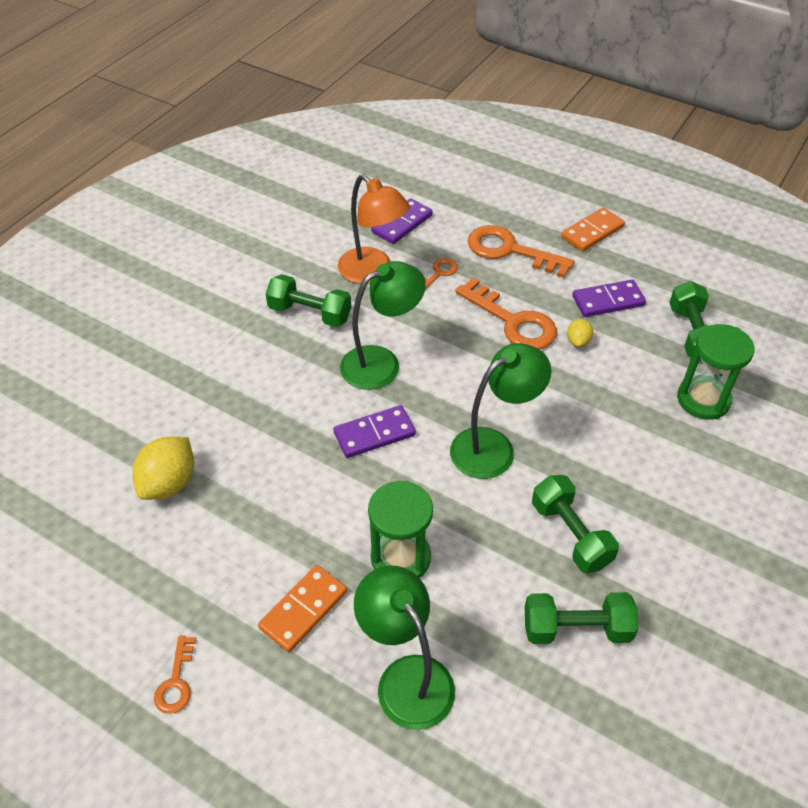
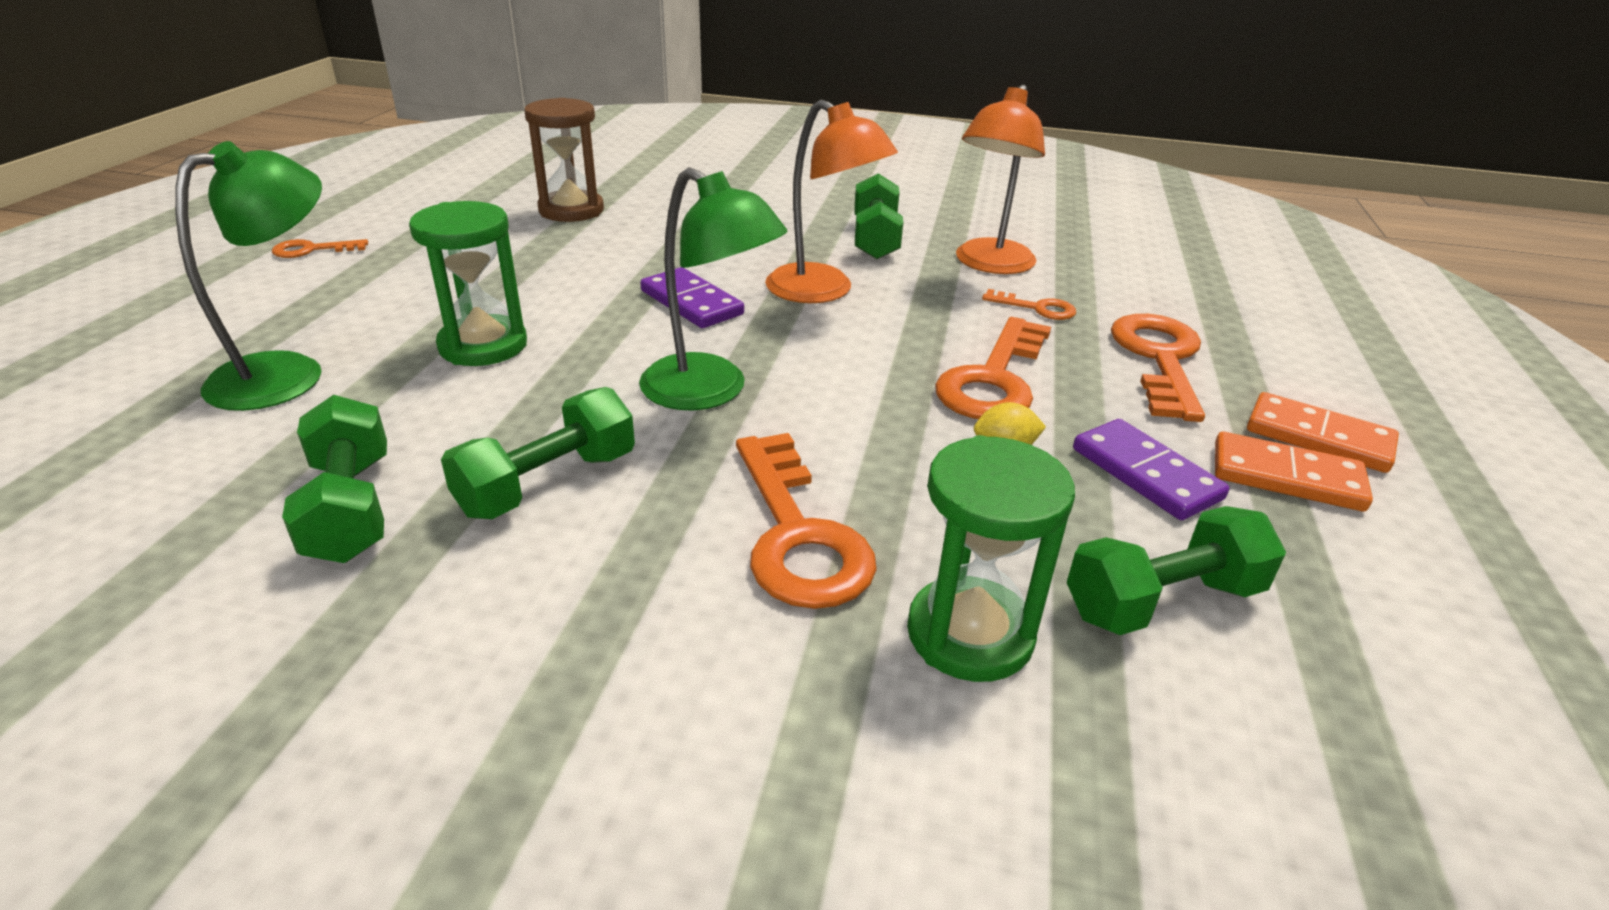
camera: 70 degrees right, 15 degrees down
(169, 483) = (571, 210): yellow lemon -> brown hourglass
(303, 610) = (400, 297): orange domino -> orange domino (1286, 477)
(381, 363) = (823, 291): green lamp -> orange lamp
(402, 224) = (1110, 271): purple domino -> none
(631, 439) = (798, 534): none -> orange key

